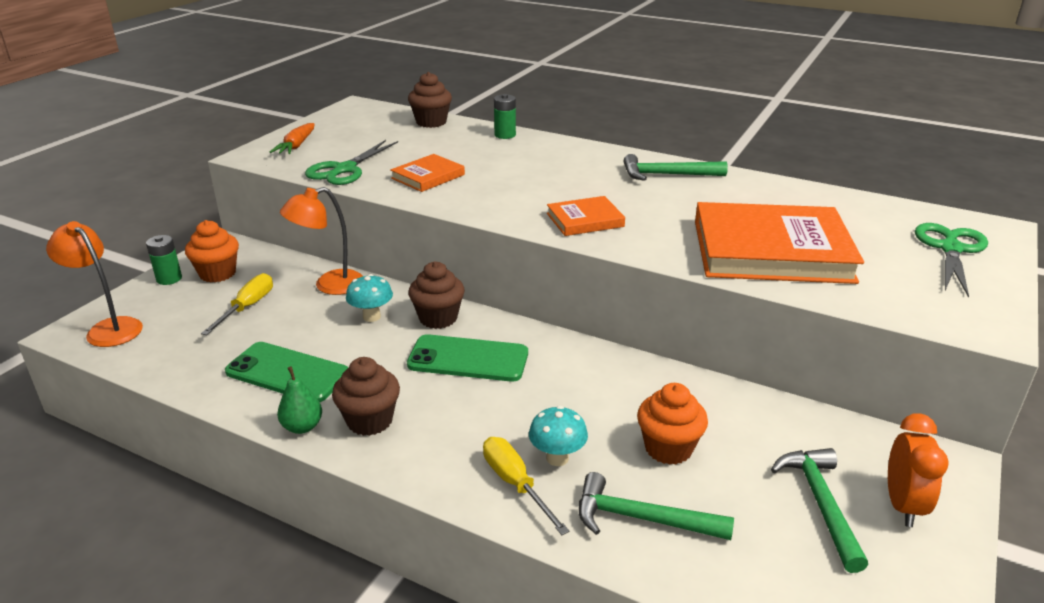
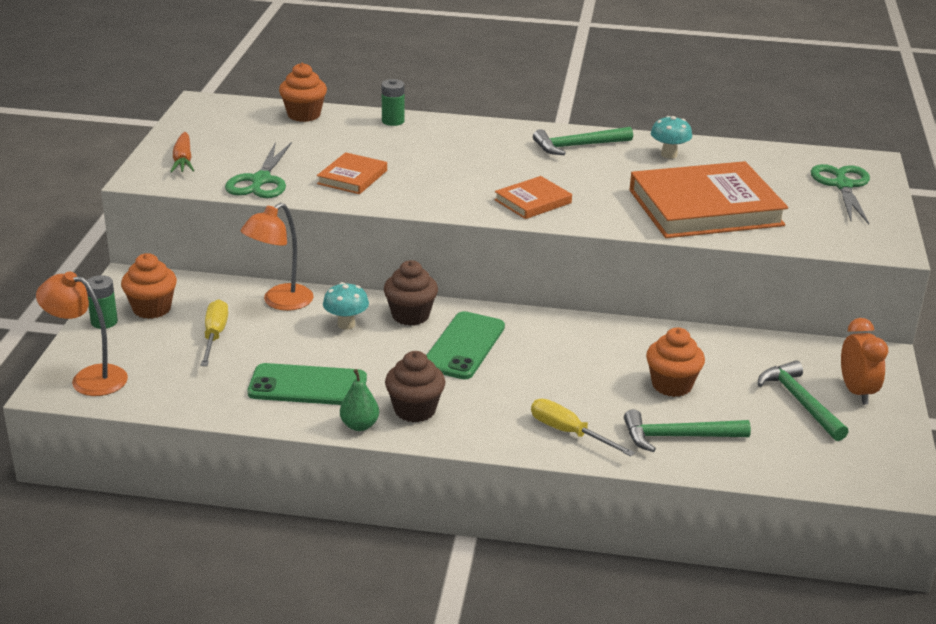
camera: 20 degrees left, 0 degrees up
(431, 122) = (304, 115): brown cupcake -> orange cupcake
(468, 359) = (464, 346): green phone -> green phone turned 60 degrees counterclockwise
(557, 458) = (590, 408): turquoise mushroom -> turquoise mushroom (669, 155)

